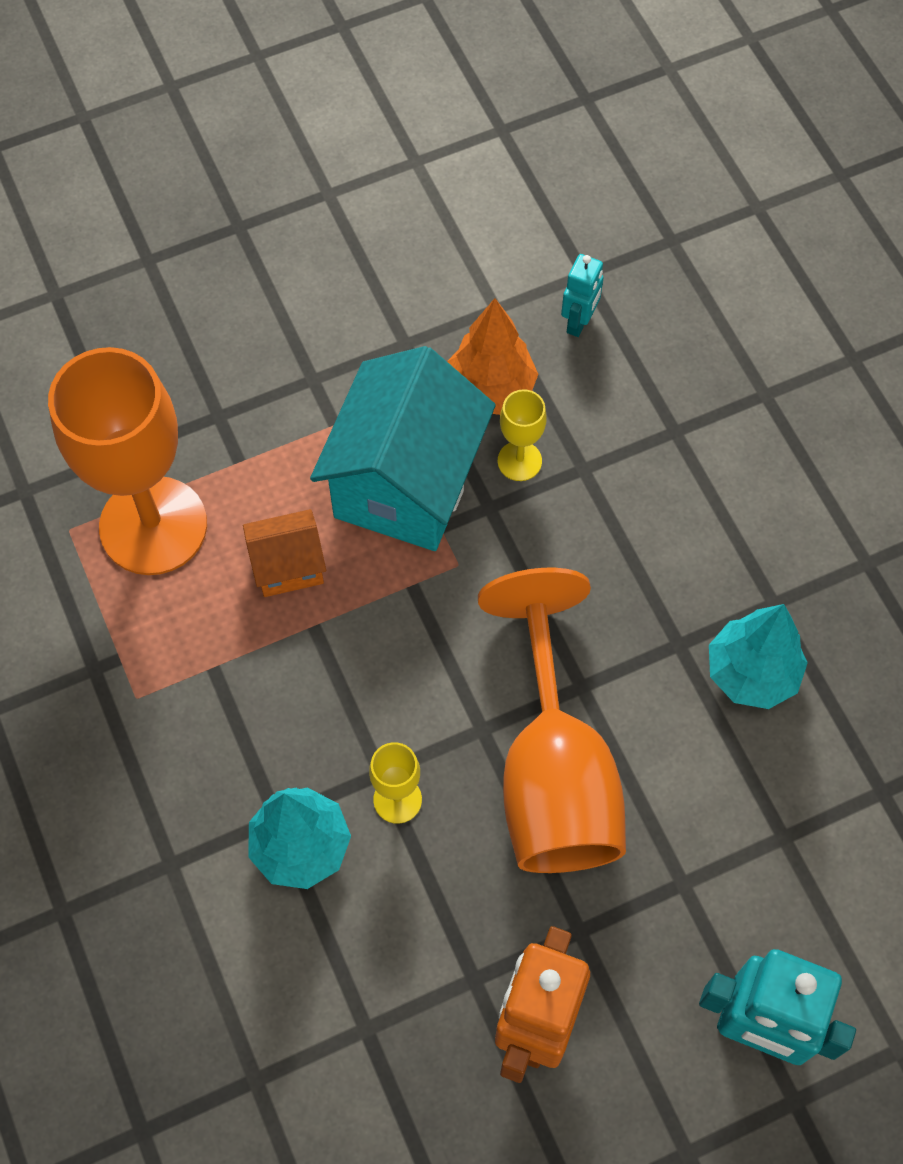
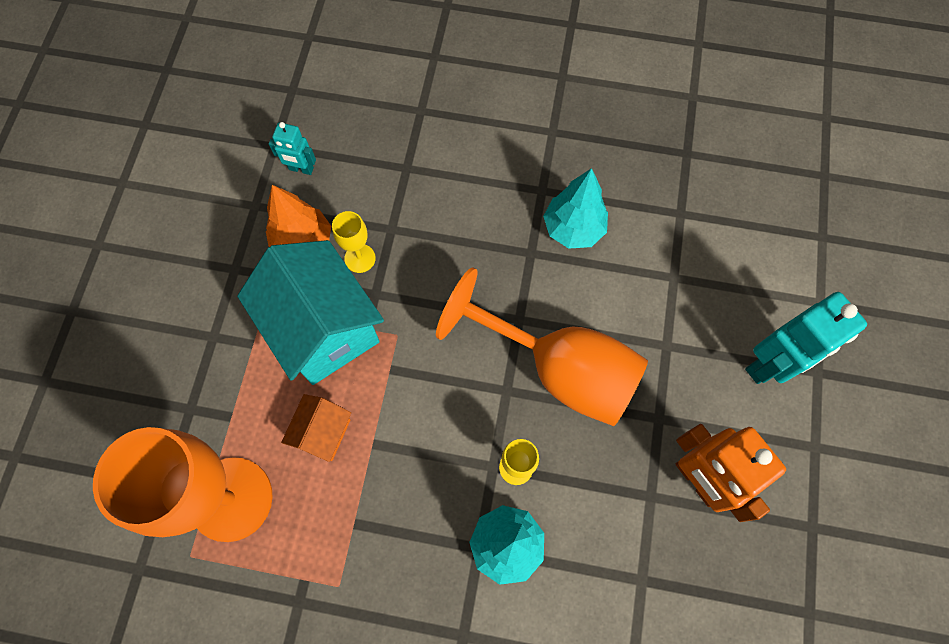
camera: 55 degrees left, 5 degrees up
(579, 322) = (301, 169): turquoise robot -> turquoise robot turned 135 degrees clockwise

